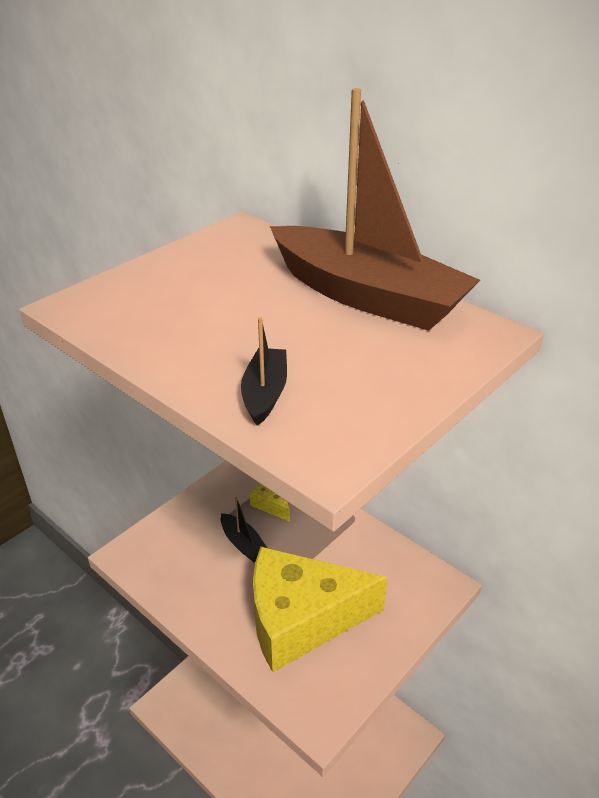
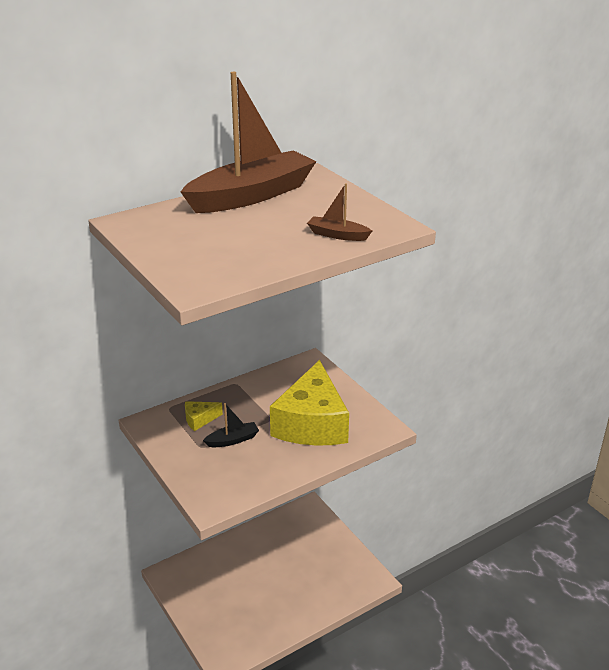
camera: 75 degrees left, 5 degrees down
(265, 393) = (337, 235): black boat -> brown boat

